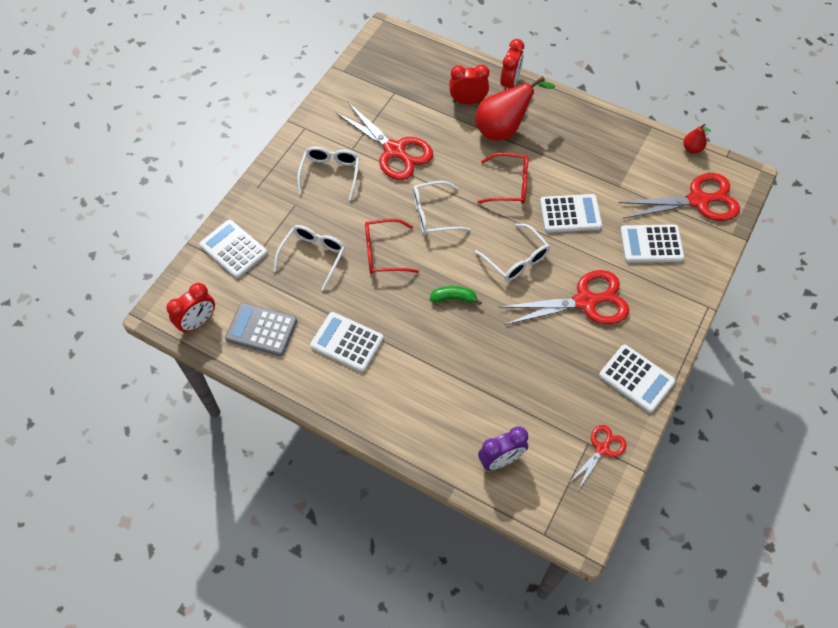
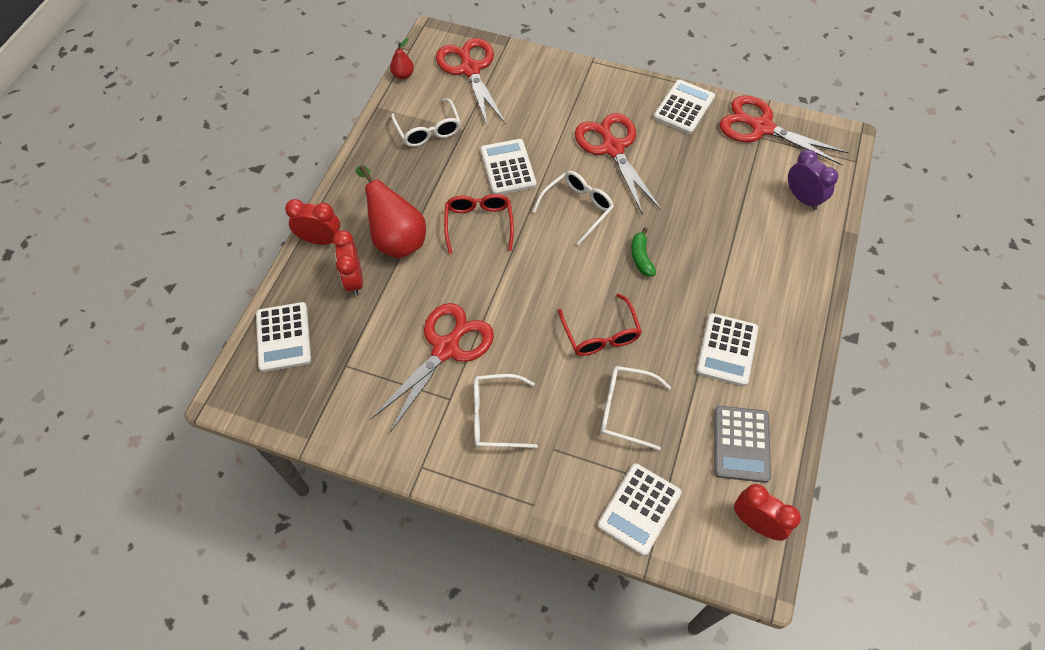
camera: 100 degrees left, 0 degrees up
(433, 214) = (535, 292): white glasses -> white glasses (428, 130)
(602, 449) = (761, 127): red scissors -> red scissors, size x1.87
(651, 244) = (531, 102): white calculator -> white calculator (283, 337)

